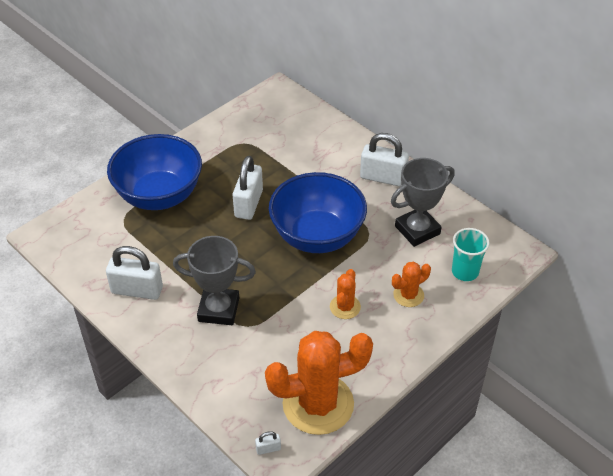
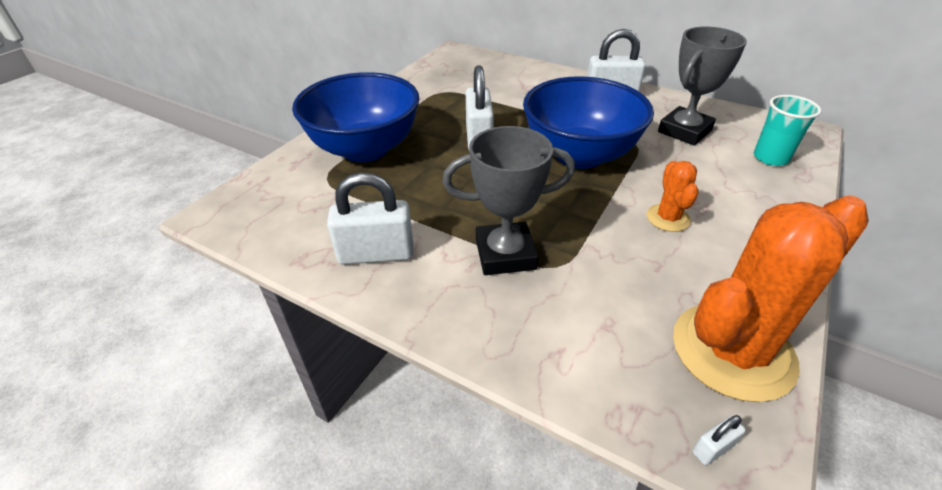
camera: 15 degrees left, 5 degrees down
(408, 295) = (731, 191): orange cactus -> none

